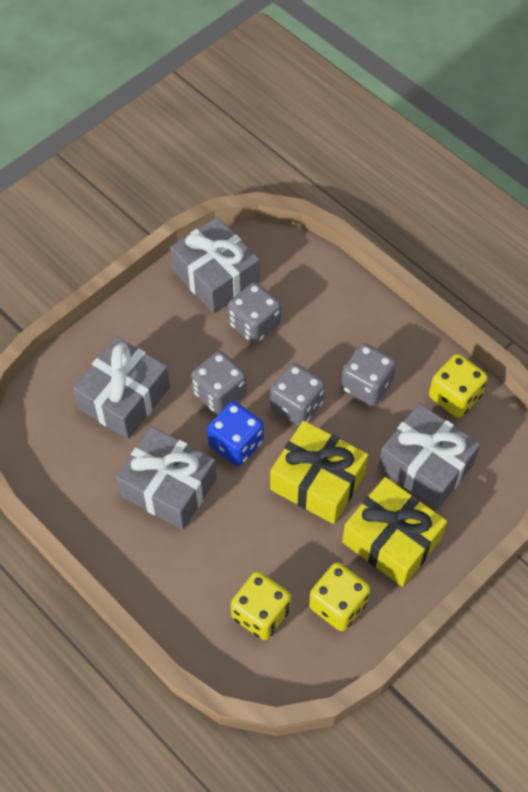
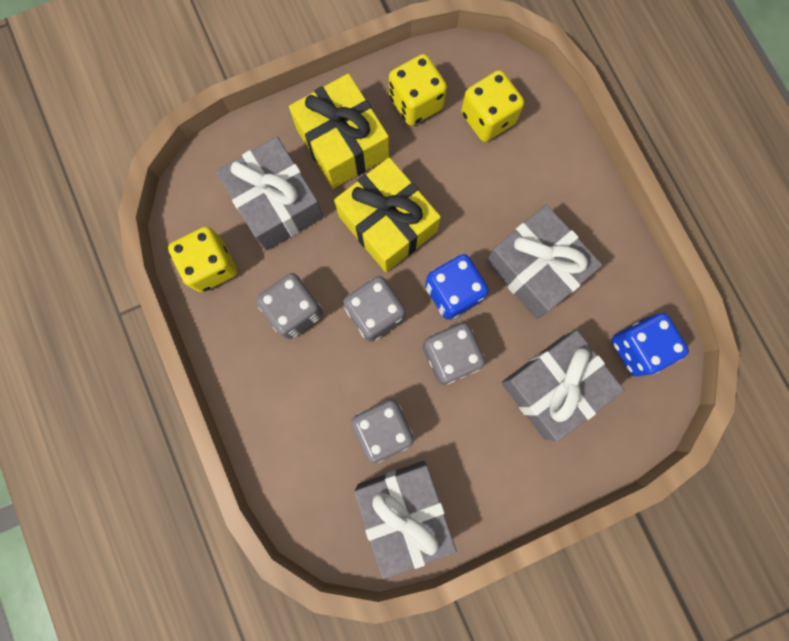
camera: 160 degrees left, 20 degrees up
(58, 452) = (638, 348): none -> blue dice

